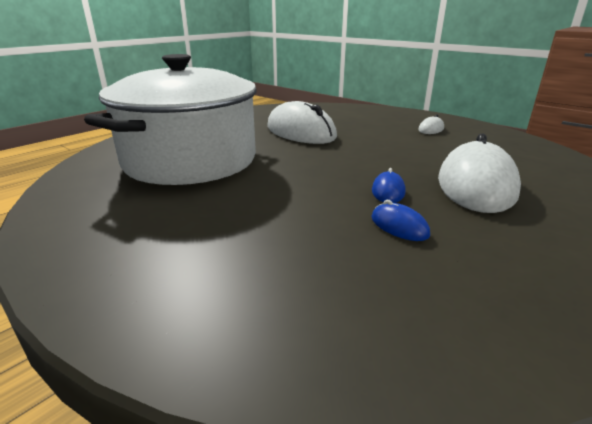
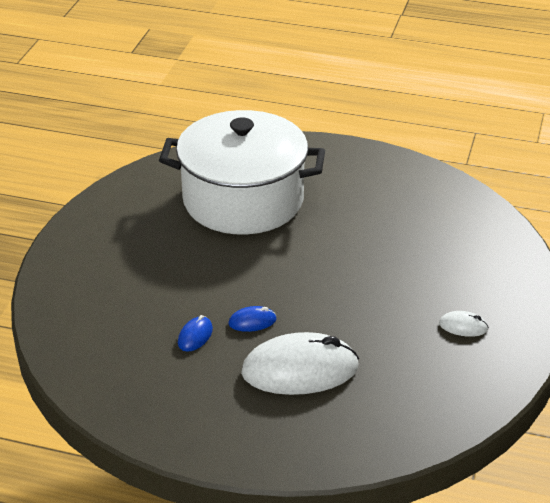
camera: 65 degrees right, 10 degrees up
(300, 132) = (371, 234): white mouse -> none

